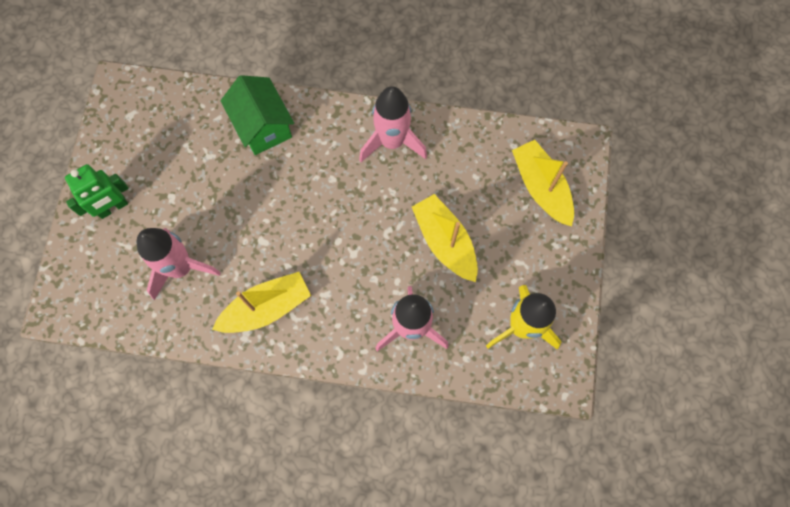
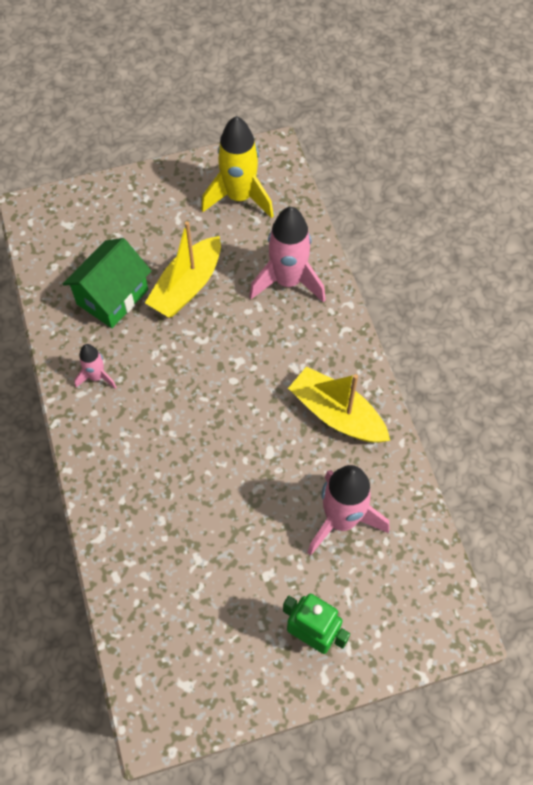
camera: 115 degrees left, 10 degrees down
(263, 126) = (134, 518): green house -> green house (112, 297)
(392, 142) = (97, 377): pink rocket -> pink rocket, size x0.52
(541, 187) = (91, 228): yellow boat -> none

